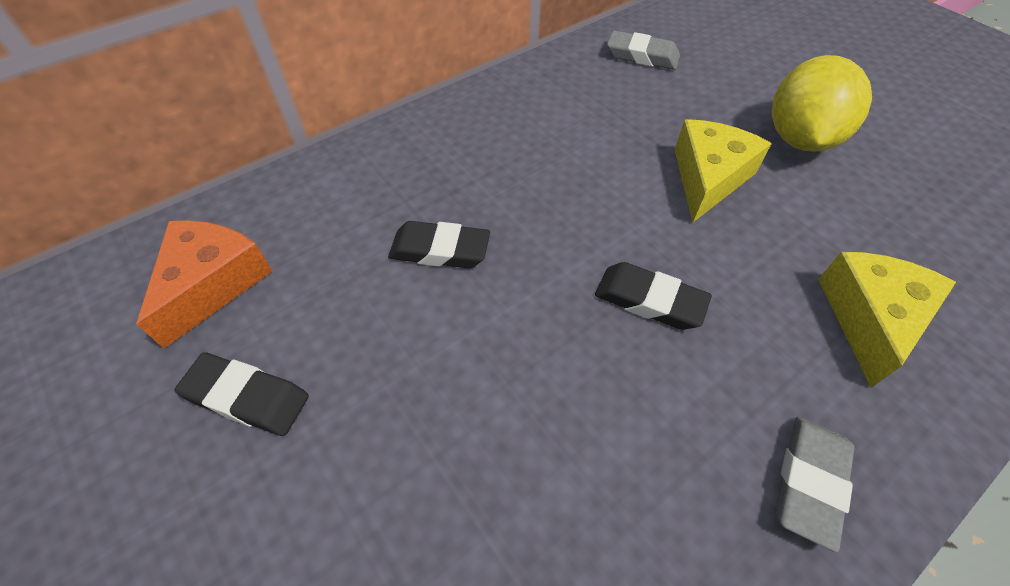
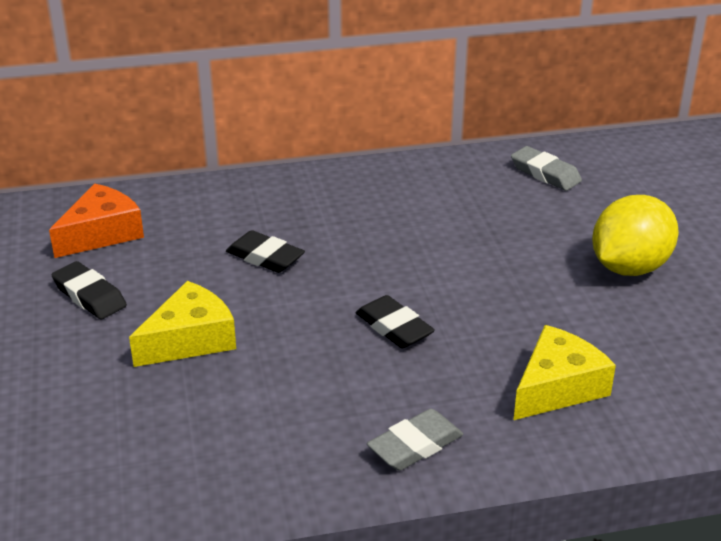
camera: 25 degrees right, 20 degrees down
(708, 178) = (516, 271): yellow cheese -> yellow cheese (190, 340)

